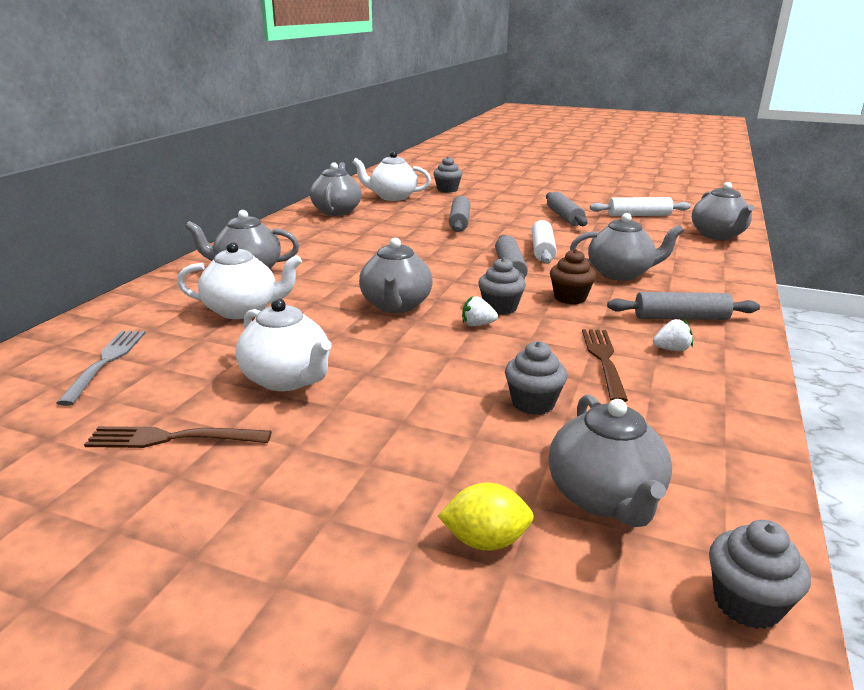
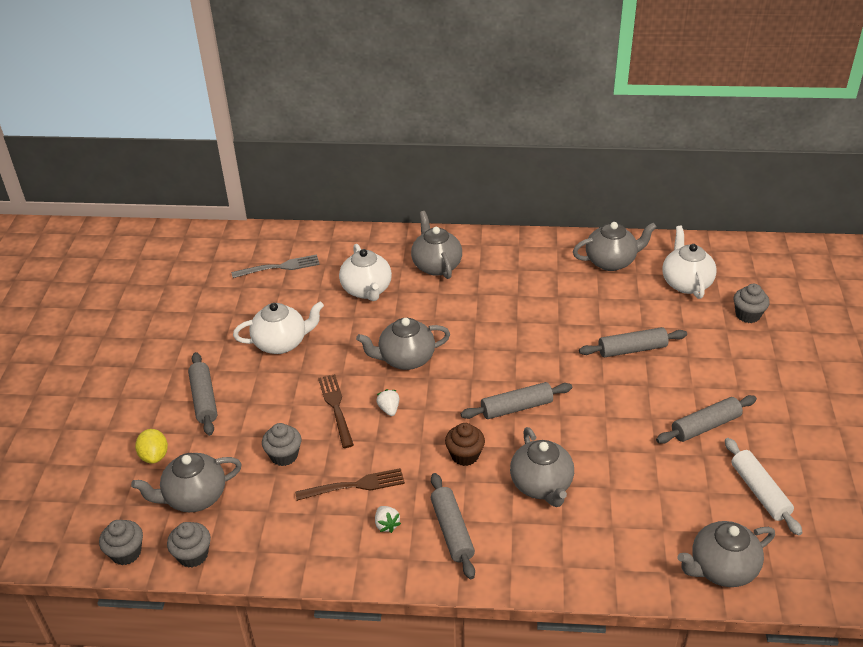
camera: 75 degrees right, 15 degrees up
(172, 438) = (212, 325): brown fork -> brown fork (336, 408)
(287, 379) = (281, 343): white teapot -> white teapot turned 135 degrees counterclockwise
(364, 465) = (204, 399): none -> grey rolling pin
(500, 308) = (425, 416): grey cupcake -> grey cupcake (193, 555)
(542, 250) = (579, 422): white rolling pin -> none

